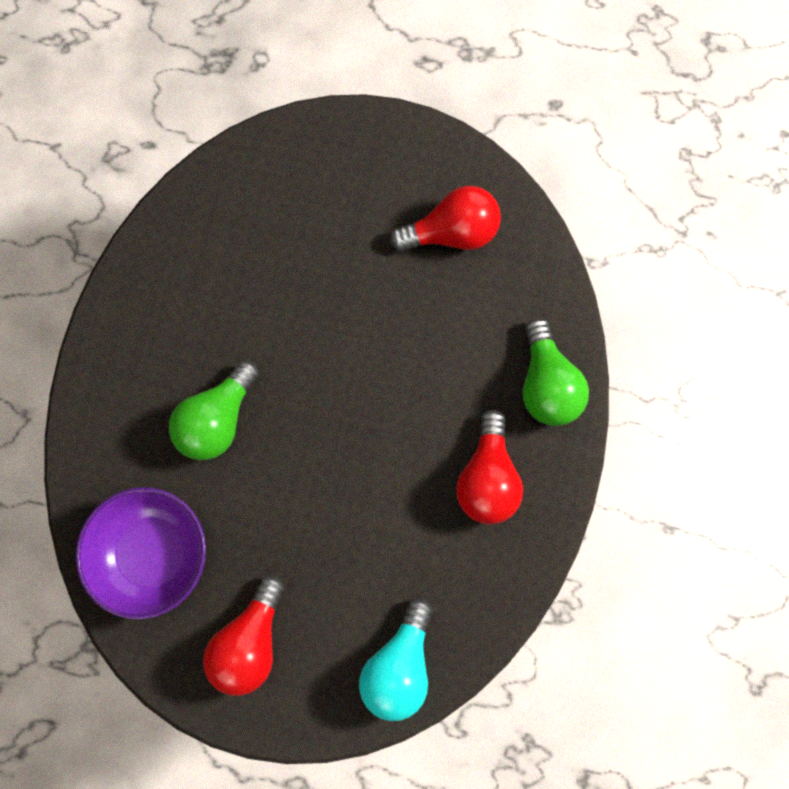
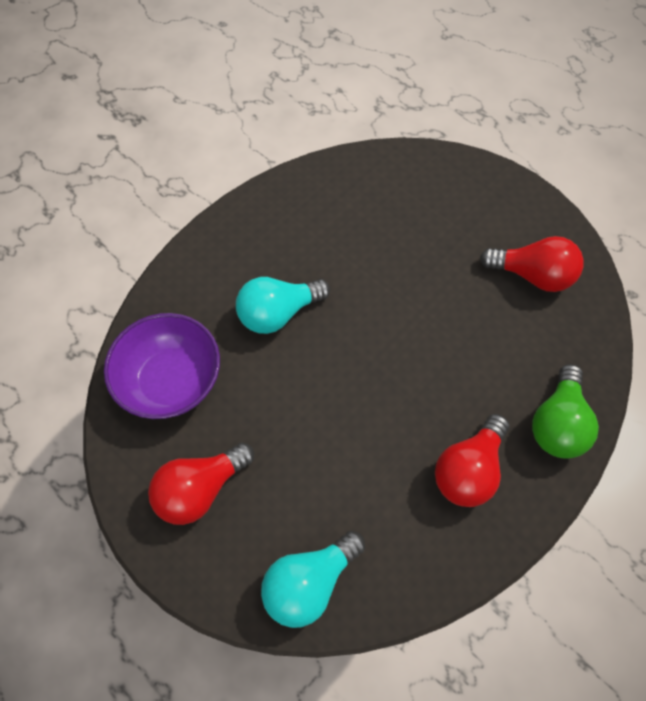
camera: 30 degrees right, 15 degrees down
(218, 418) = (278, 313): green light bulb -> turquoise light bulb

